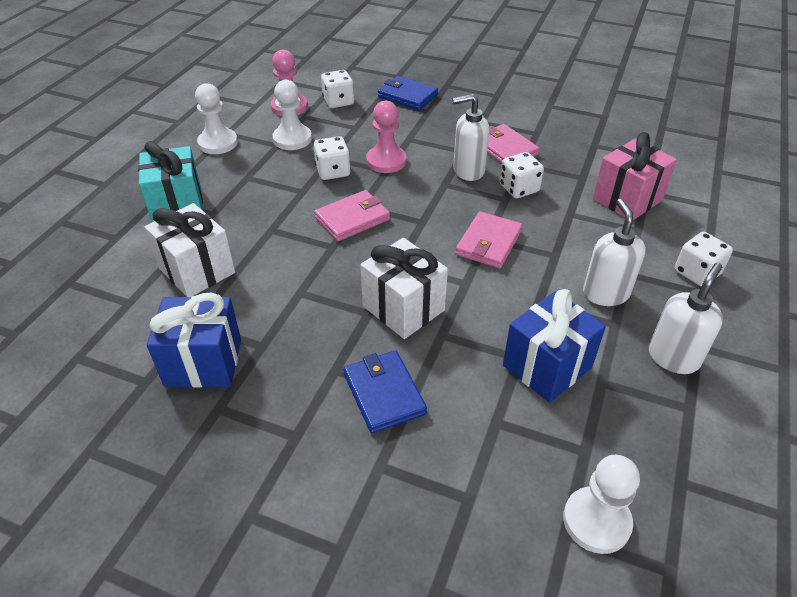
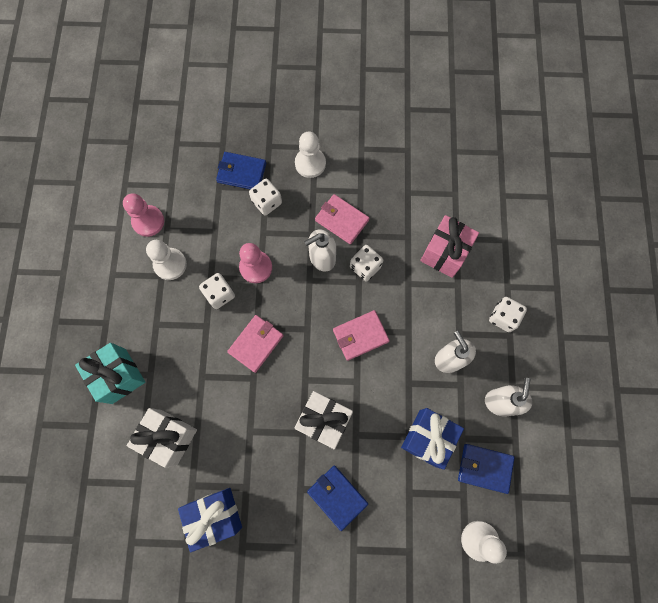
camera: 20 degrees left, 30 degrees up
(218, 143) = (111, 290): white pawn -> white pawn (310, 163)
(338, 101) = (186, 200): white dice -> white dice (267, 202)
(488, 243) = (360, 336): pink wallet -> pink wallet turned 60 degrees clockwise
(629, 427) = (484, 468): none -> blue wallet

